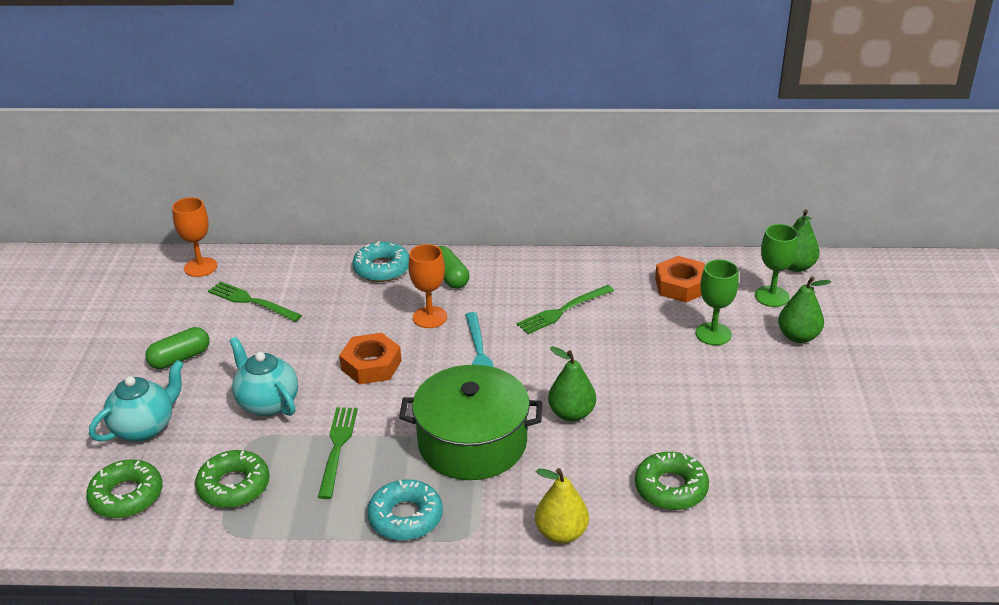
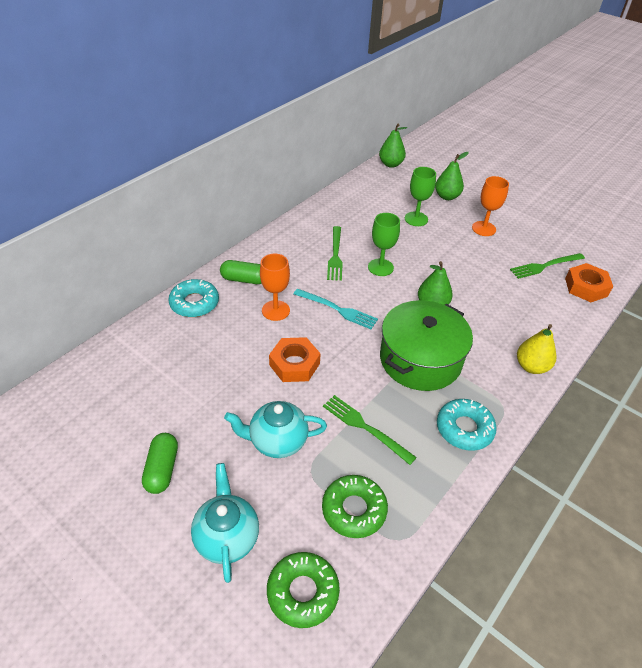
camera: 55 degrees left, 10 degrees up
(200, 267) = (56, 397): orange goblet -> orange goblet (483, 228)
(251, 301) = (143, 389): green fork -> green fork (545, 266)
(671, 488) = (526, 305): green donut -> none
(681, 285) = (363, 204): orange nut -> orange nut (586, 287)
(772, 296) = (406, 185): green goblet -> green goblet (380, 267)

